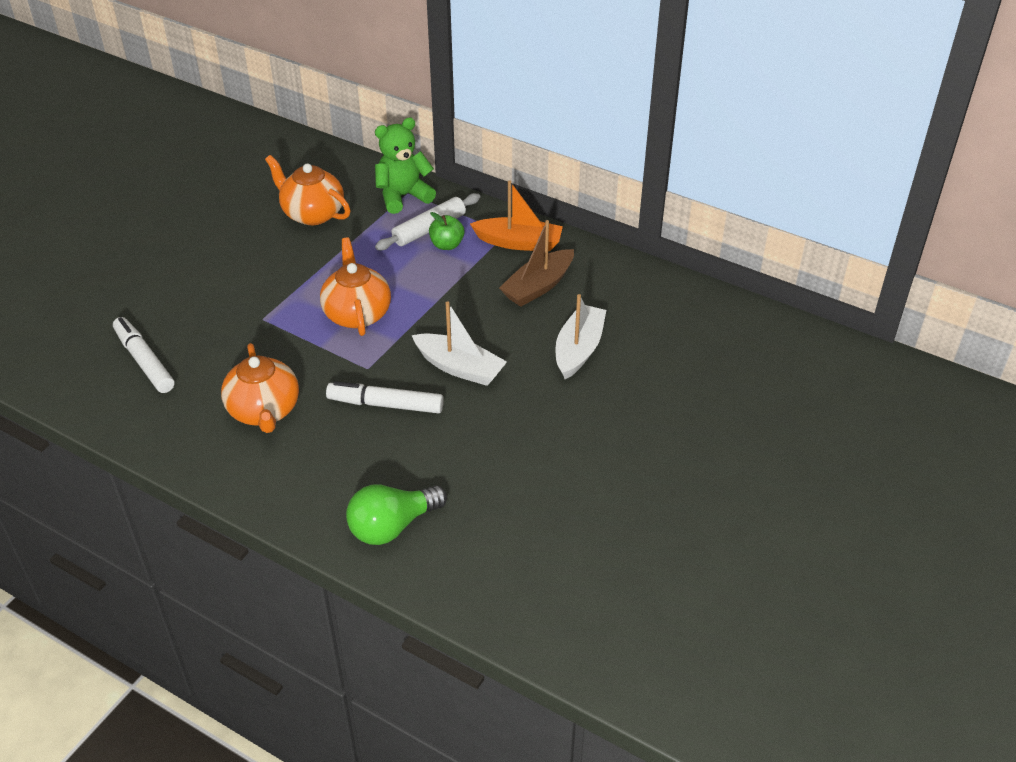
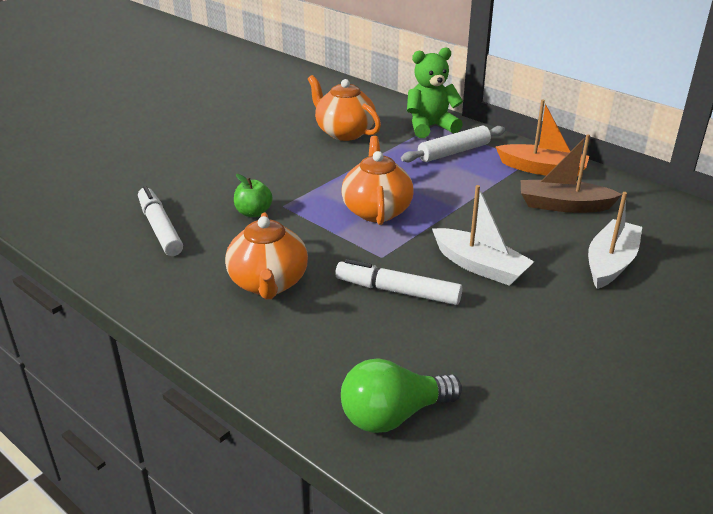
camera: 10 degrees right, 10 degrees down
(447, 245) = (470, 165): green apple -> green apple (253, 212)
(538, 286) = (563, 205): brown boat -> brown boat turned 45 degrees clockwise

